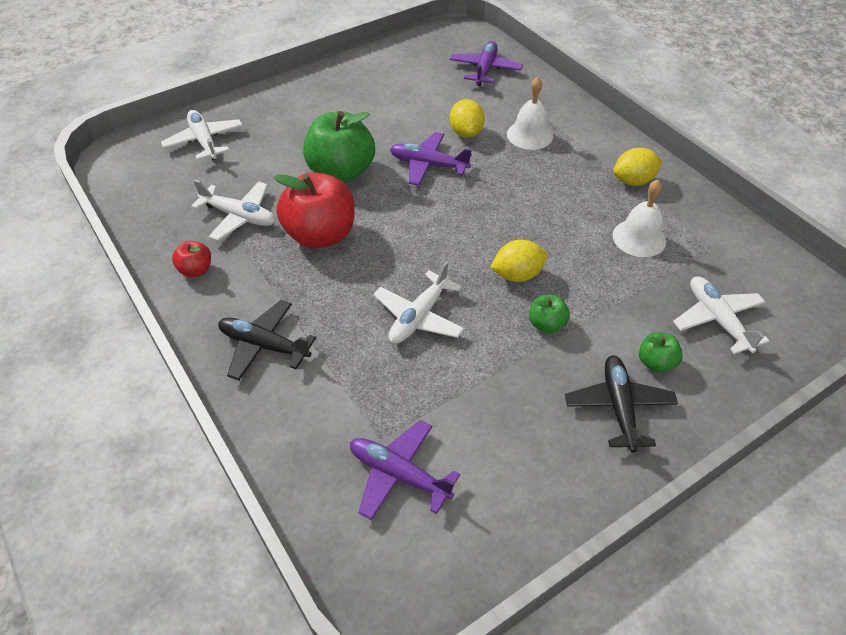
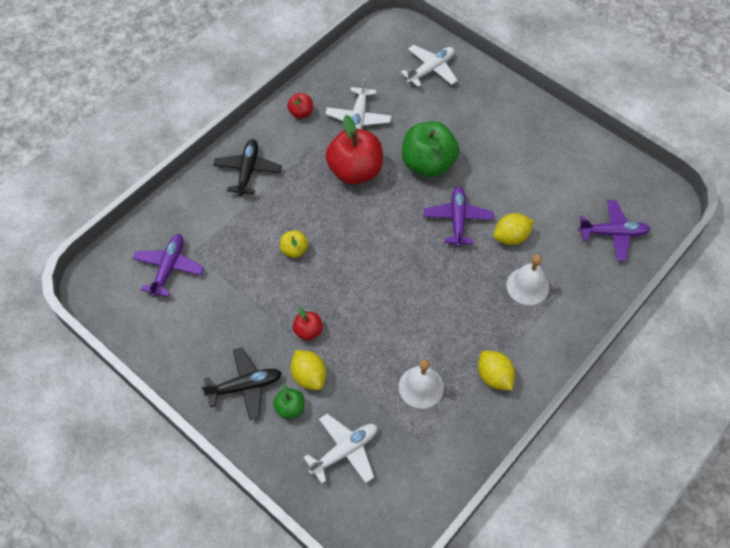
camera: 75 degrees right, 10 degrees up
(419, 317) = (294, 250): white plane -> yellow apple
(517, 275) = (352, 304): yellow lemon -> yellow lemon (309, 376)
(546, 324) = (308, 331): green apple -> red apple

